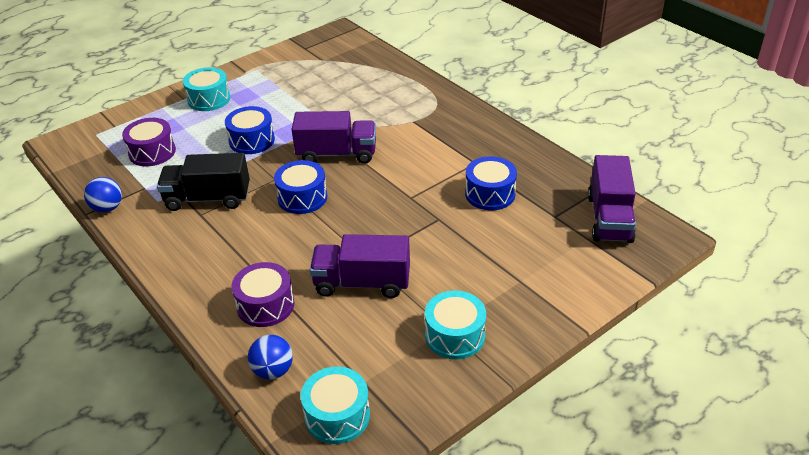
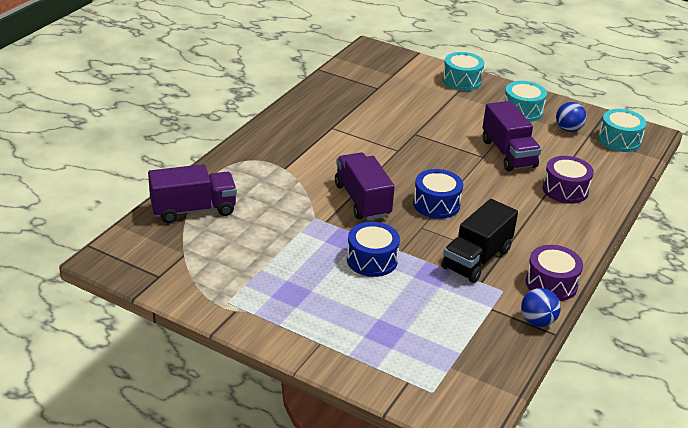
camera: 115 degrees left, 5 degrees down
(152, 152) = (434, 327): purple drum -> purple drum (551, 284)
(208, 198) = (476, 259): black truck -> black truck turned 60 degrees clockwise
(209, 99) = (311, 320): turquoise drum -> turquoise drum (461, 81)
(273, 371) = (613, 171): blue ball -> blue ball (568, 129)
(490, 194) = (369, 116): blue drum -> none
(609, 218) = (365, 68): purple truck -> purple truck (193, 210)

